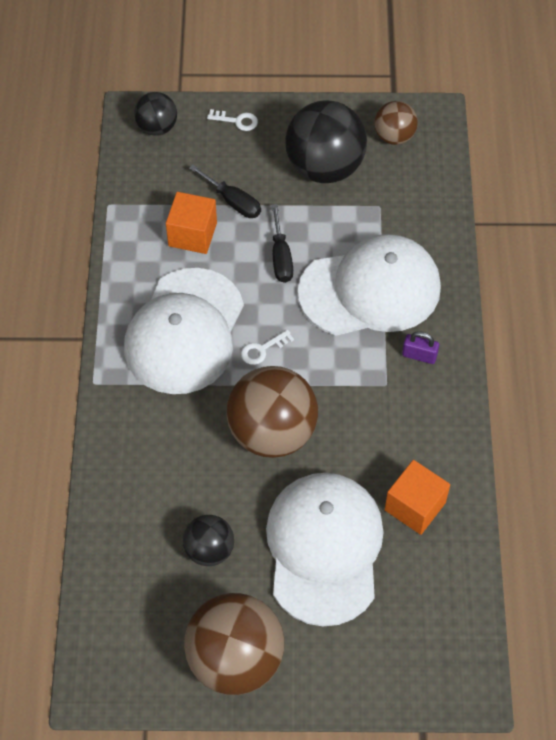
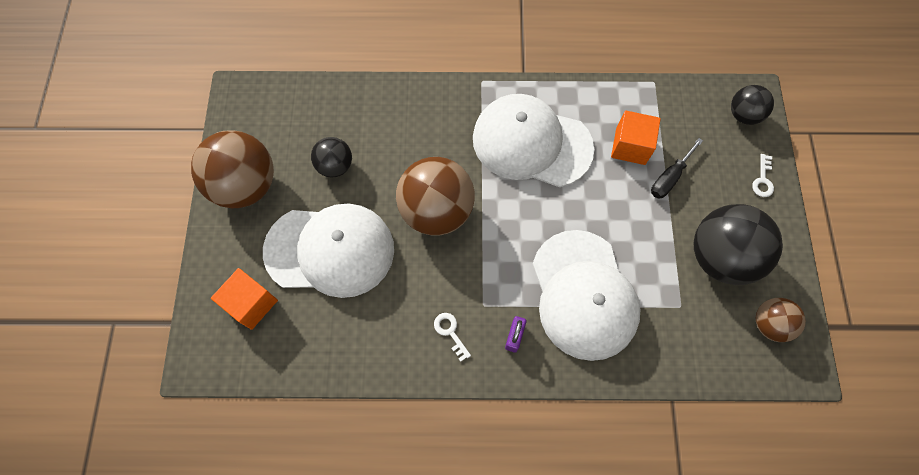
camera: 90 degrees right, 10 degrees up
(262, 349) = (516, 203): white key -> white key (450, 332)
(281, 257) = (613, 217): black screwdriver -> none
(415, 506) = (363, 325): orange cube -> orange cube (251, 303)

